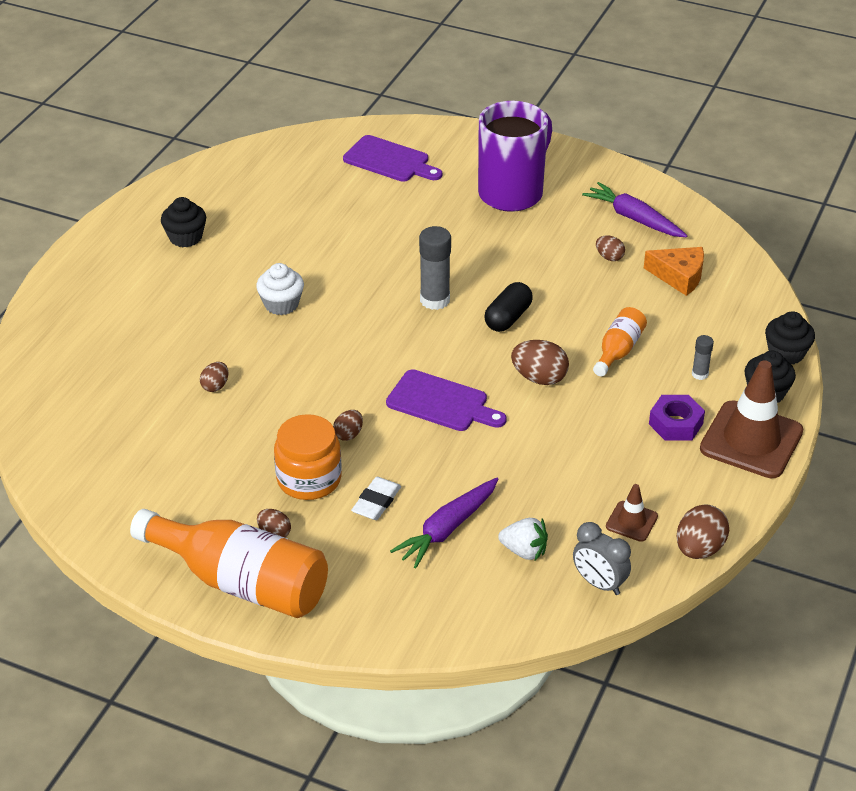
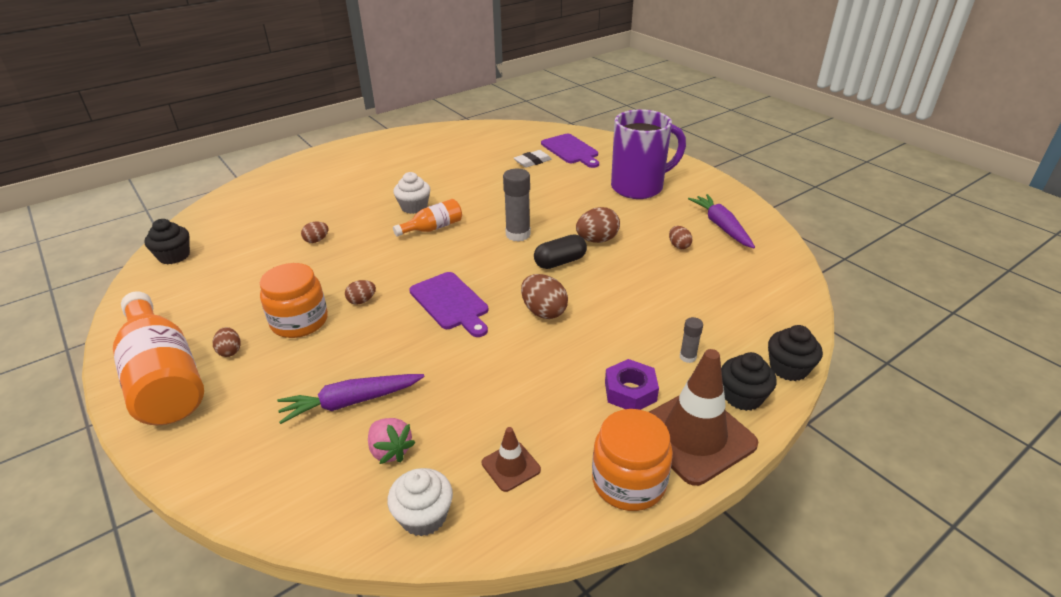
camera: 30 degrees right, 5 degrees down
(185, 237) = (401, 157): black cupcake -> black cupcake (174, 256)
(376, 502) = (324, 357): white eraser -> white eraser (532, 161)
(524, 551) = (390, 450): white strawberry -> pink strawberry
(599, 583) = (424, 516): grey clock -> white cupcake
(618, 350) = (628, 313): orange bottle -> orange bottle (433, 228)
(679, 276) = (728, 275): orange cheese -> none
(699, 549) = (553, 527): brown egg -> brown egg (597, 240)
(728, 495) = (628, 482): none -> orange jar

